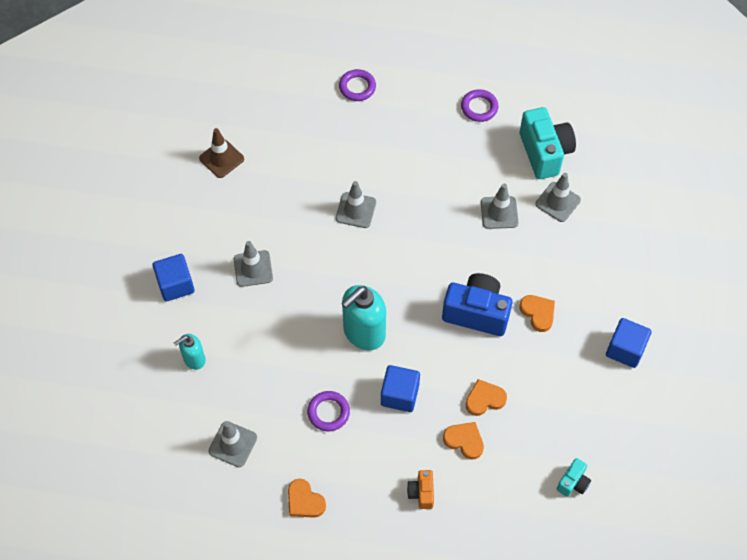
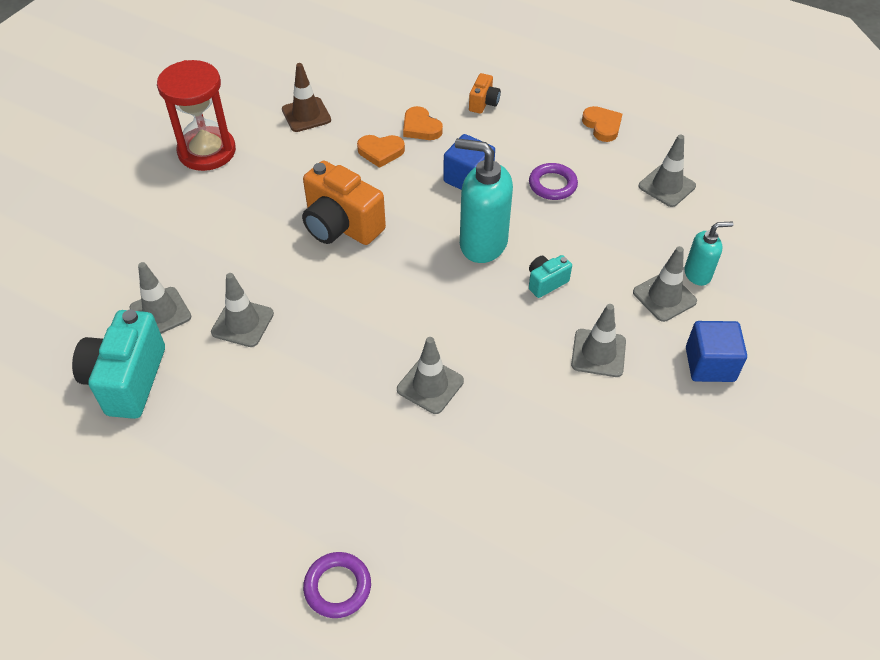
camera: 160 degrees left, 10 degrees down
(216, 330) = (664, 297): none -> grey traffic cone
(221, 158) = (607, 530): brown traffic cone -> brown traffic cone (306, 115)
(363, 333) = (482, 243): turquoise soap dispenser -> turquoise soap dispenser turned 135 degrees counterclockwise
(476, 313) = (341, 226): blue camera -> orange camera
(479, 107) = (168, 480): purple ring -> none
(538, 313) = (273, 206): orange heart -> none
(573, 482) = (336, 75): turquoise camera -> turquoise camera (546, 282)
(625, 349) = (207, 151): blue cube -> red hourglass

